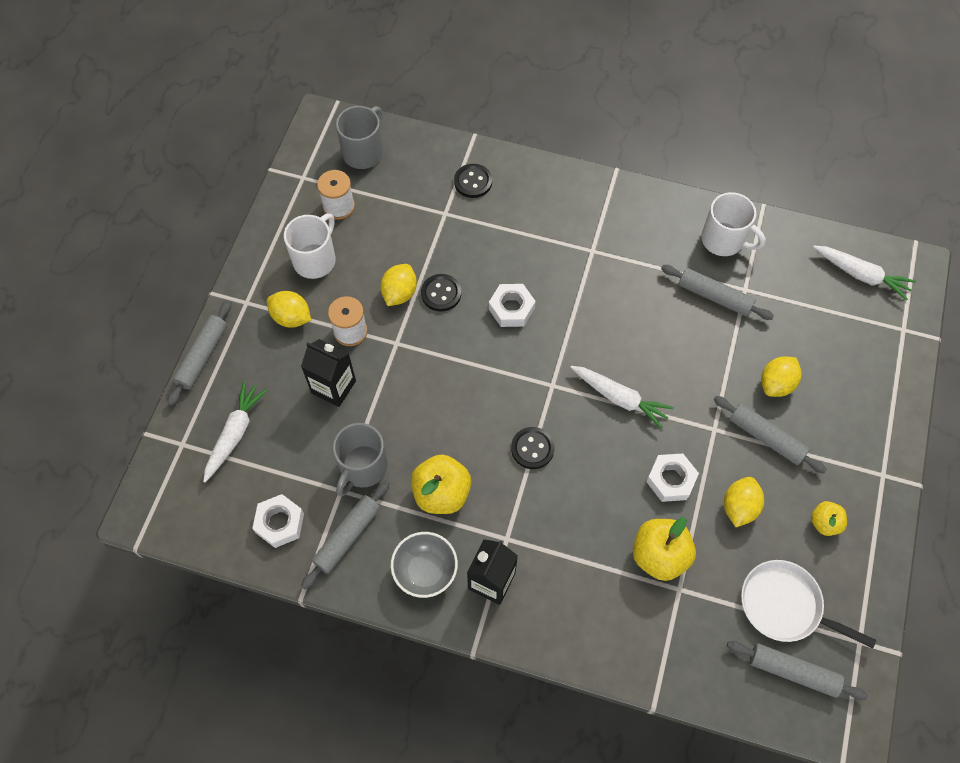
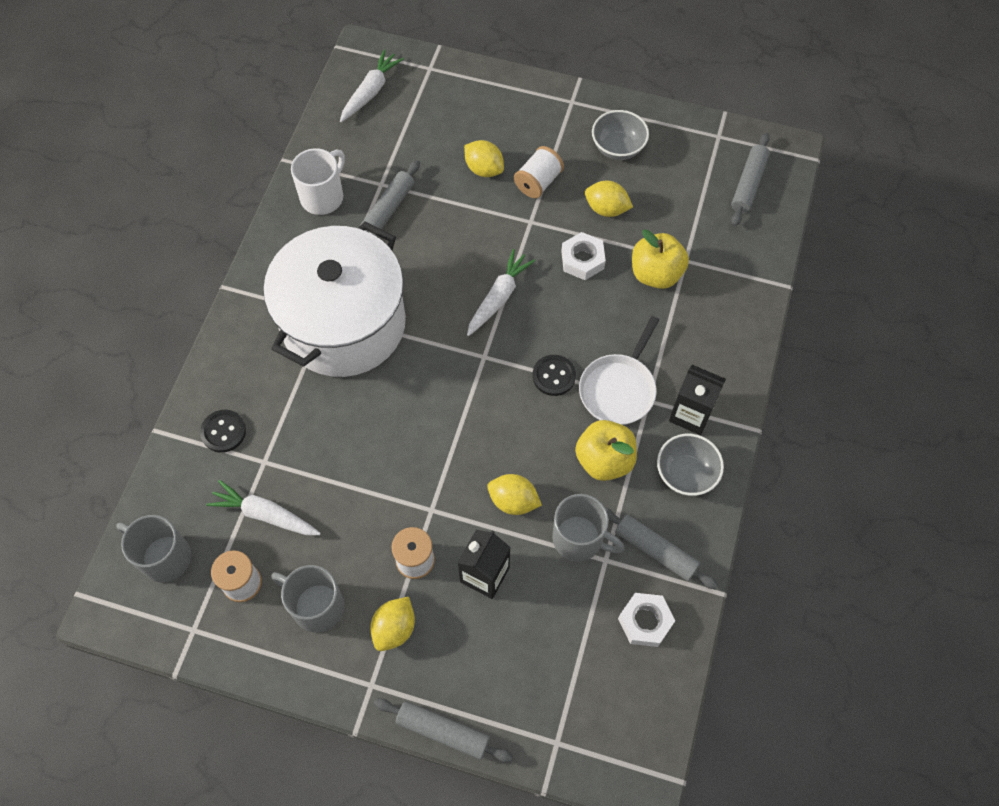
camera: 90 degrees left, 0 degrees up
(235, 434) = (543, 681): white carrot -> white carrot (265, 514)
(315, 259) = (316, 606): white mug -> grey mug
(399, 293) = (368, 508): yellow lemon -> yellow lemon (513, 501)
(441, 293) = (371, 464): black button -> none
(511, 309) = (393, 393): white nut -> none
(583, 265) = (344, 324): none -> white pot
(766, 437) = (538, 182): grey rolling pin -> white spool
(785, 605) = (693, 184): white pan -> white pan (619, 389)
(824, 523) = (617, 148): yellow apple -> grey bowl

